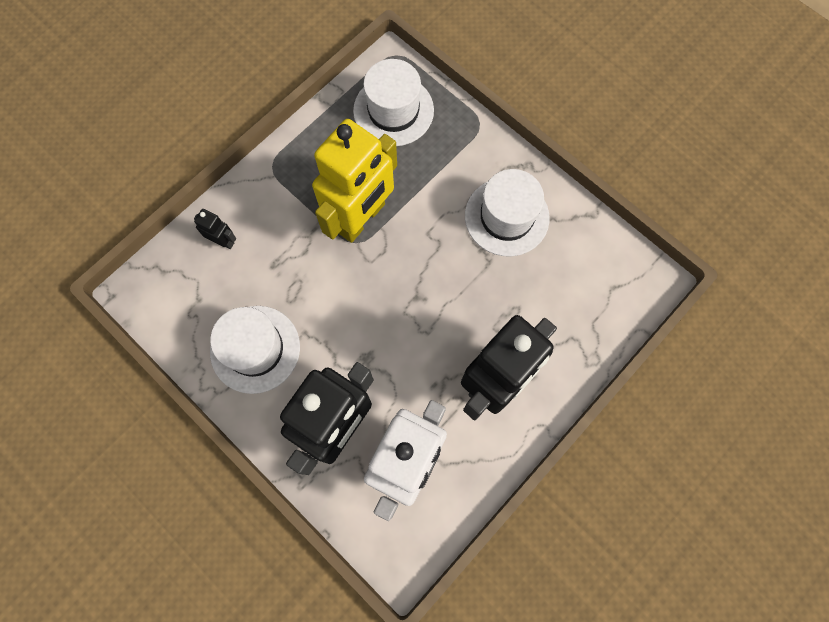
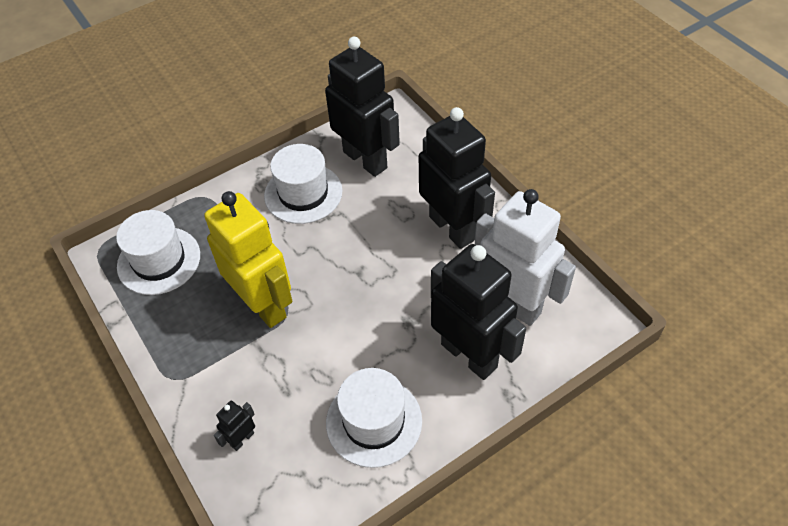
camera: 75 degrees left, 20 degrees down
(571, 269) = (365, 159): none -> black robot

